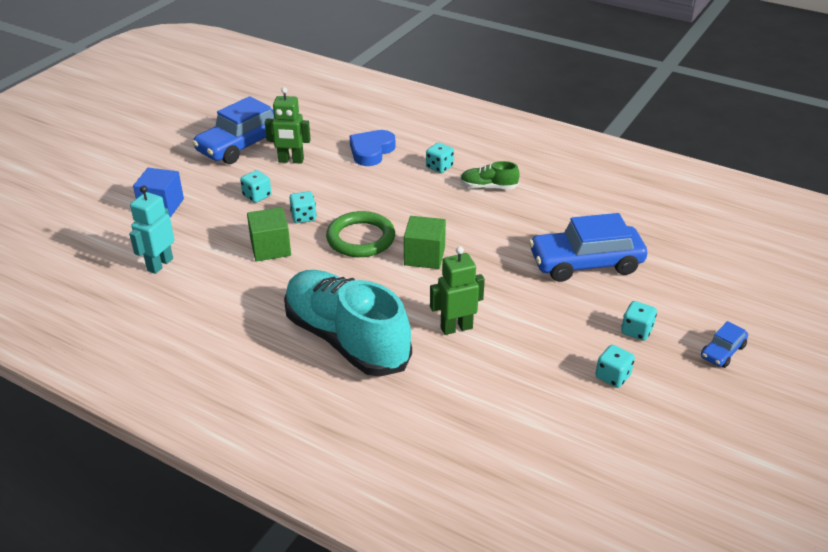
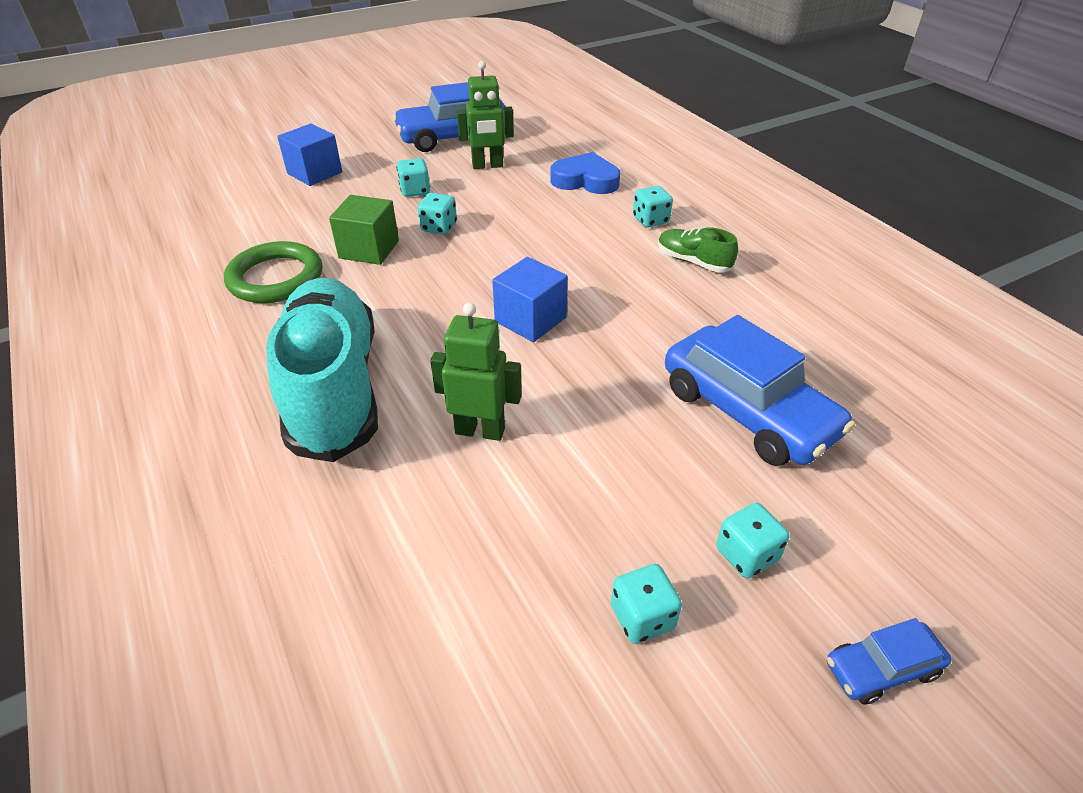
camera: 30 degrees right, 5 degrees up
(160, 264) = (246, 229): turquoise robot -> none
(291, 161) = (487, 166): green robot -> green robot turned 45 degrees counterclockwise
(361, 238) = (476, 272): green ring -> green ring (275, 278)
(371, 151) = (585, 180): blue heart -> blue heart turned 45 degrees clockwise
(424, 256) = (530, 320): green cube -> blue cube
(585, 263) = (747, 411): blue car -> blue car turned 150 degrees counterclockwise

